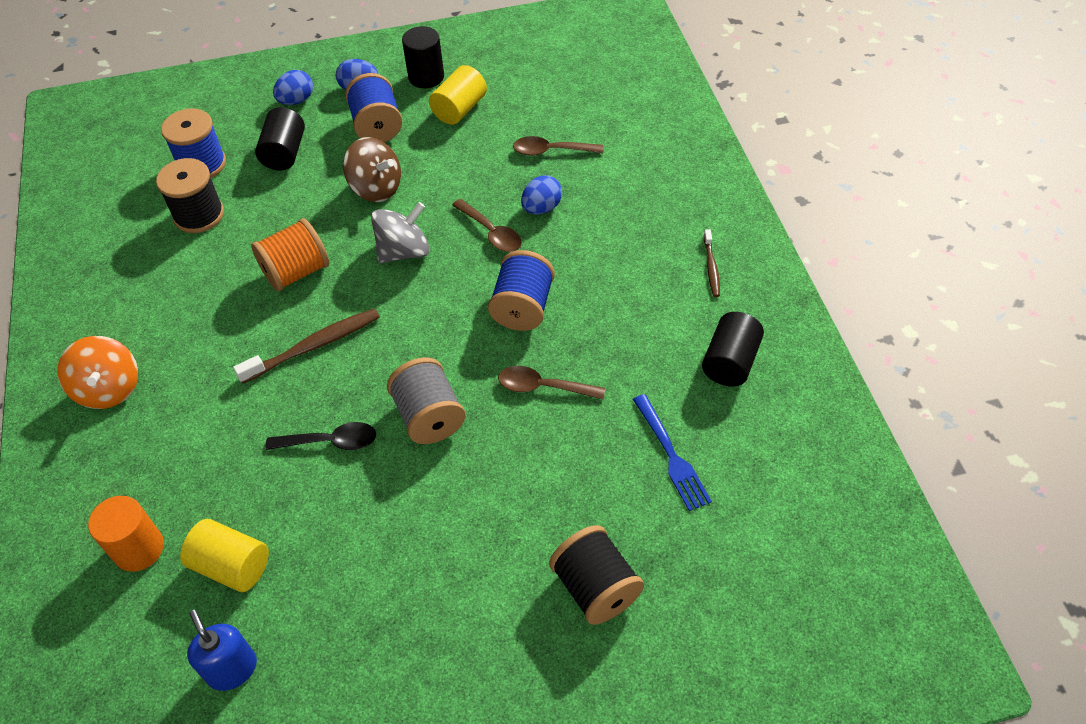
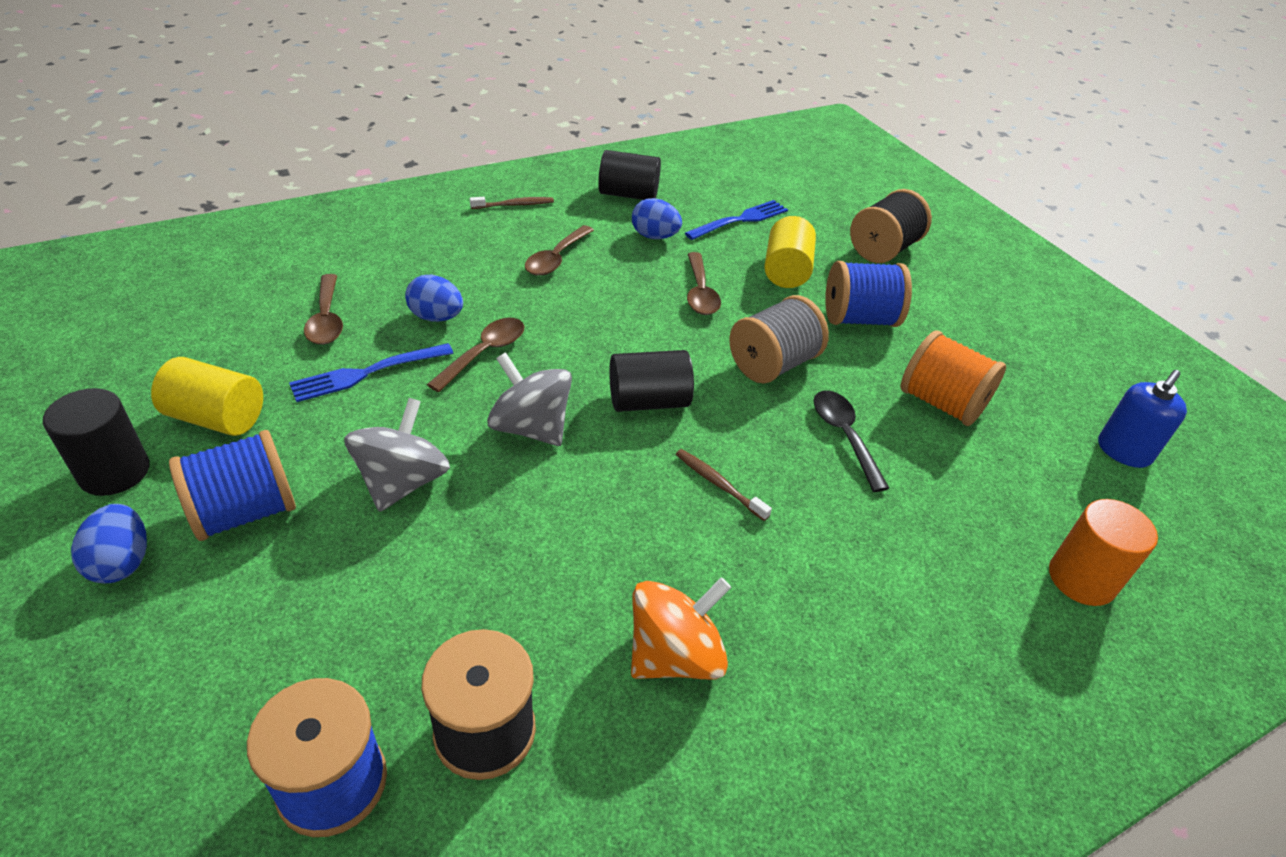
camera: 110 degrees left, 10 degrees down
(109, 389) = (897, 722): orange spinning top -> orange spinning top (674, 655)
(232, 565) = (1034, 482): yellow cylinder -> yellow cylinder (786, 271)
(285, 153) = (306, 634): black cylinder -> black cylinder (648, 401)
(296, 101) = (138, 660): blue egg -> blue egg (654, 236)
(296, 272) = (594, 538): orange spool -> orange spool (941, 403)
(314, 346) = (718, 484): brown toothbrush -> brown toothbrush, size x0.56
(376, 188) = (402, 482): brown spinning top -> grey spinning top
(485, 172) = (367, 373): none -> blue fork
(522, 308) = (600, 316): blue spool -> blue spool (859, 319)
(614, 288) = (556, 258): none -> brown spoon

